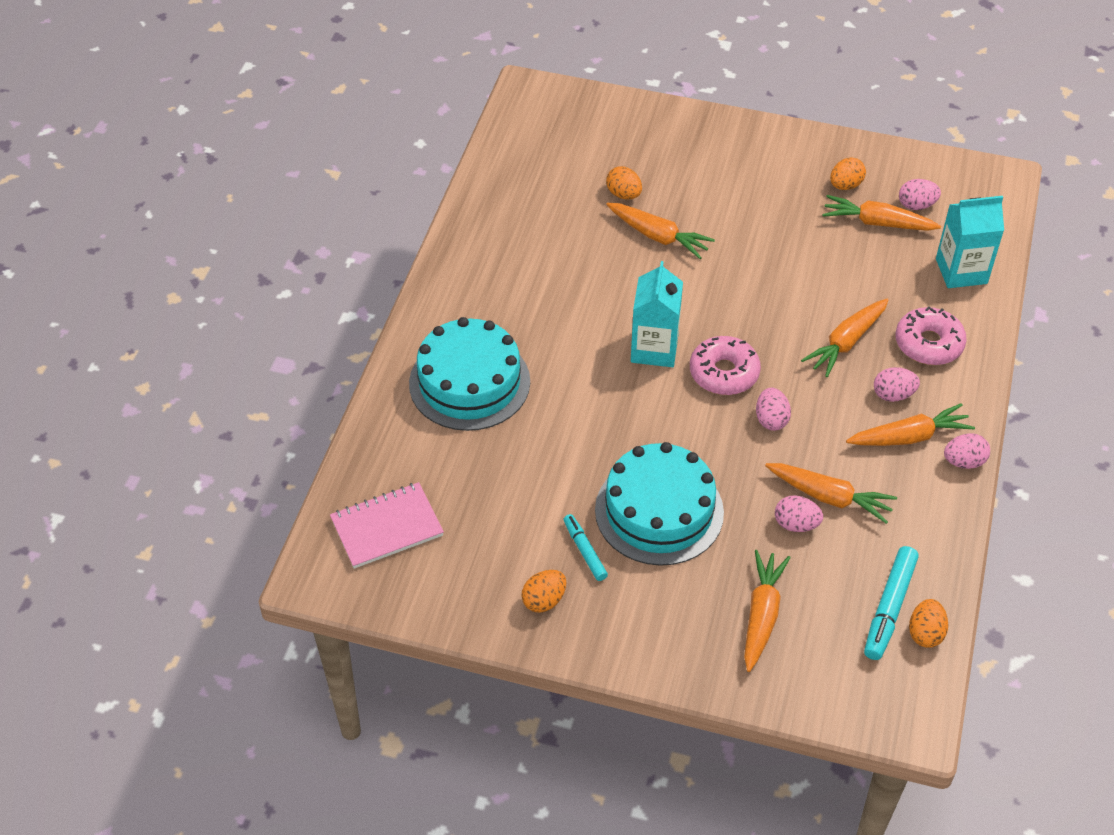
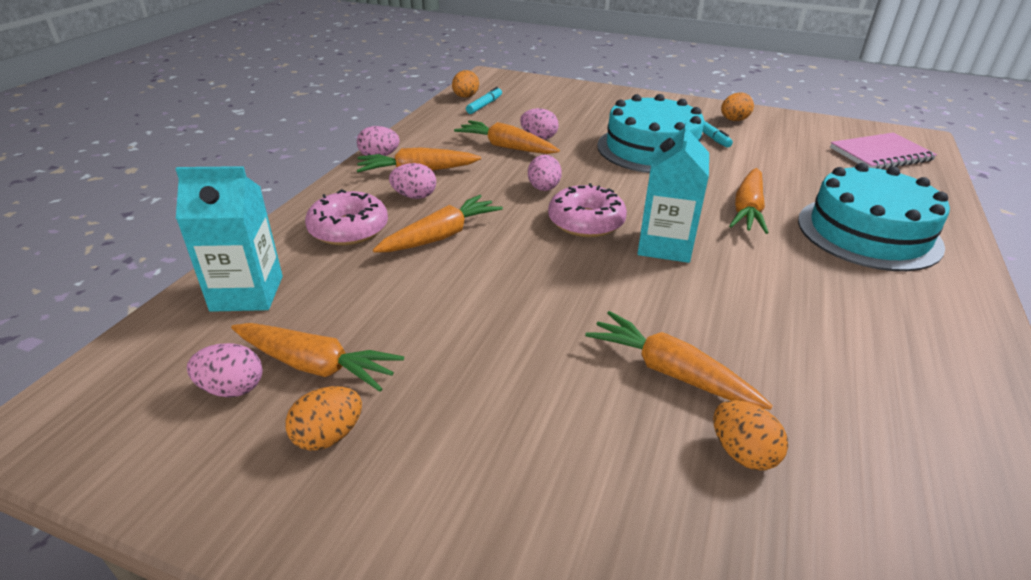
camera: 175 degrees left, 15 degrees down
(761, 615) = (575, 108): orange carrot -> orange carrot (747, 210)
(889, 608) = (484, 105): turquoise marker -> turquoise marker, size x0.62

